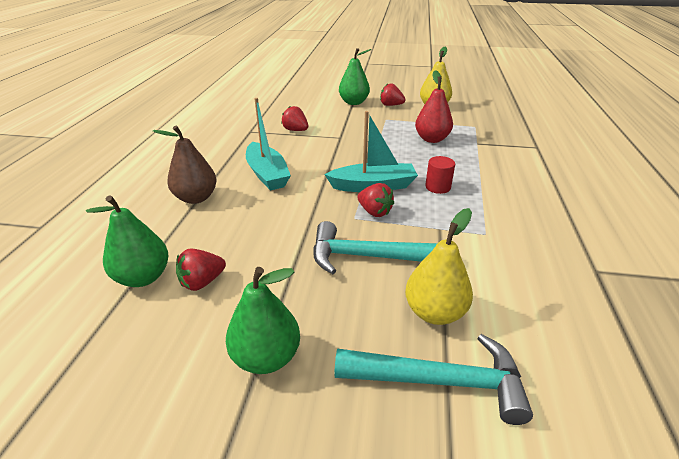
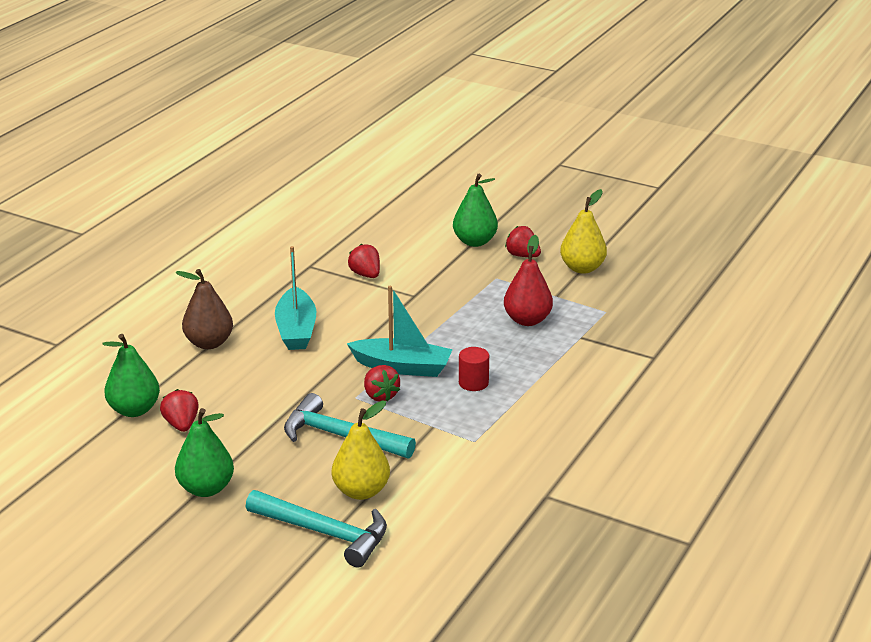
camera: 20 degrees right, 5 degrees down
(202, 282) = (181, 424): red strawberry -> red strawberry turned 90 degrees clockwise

